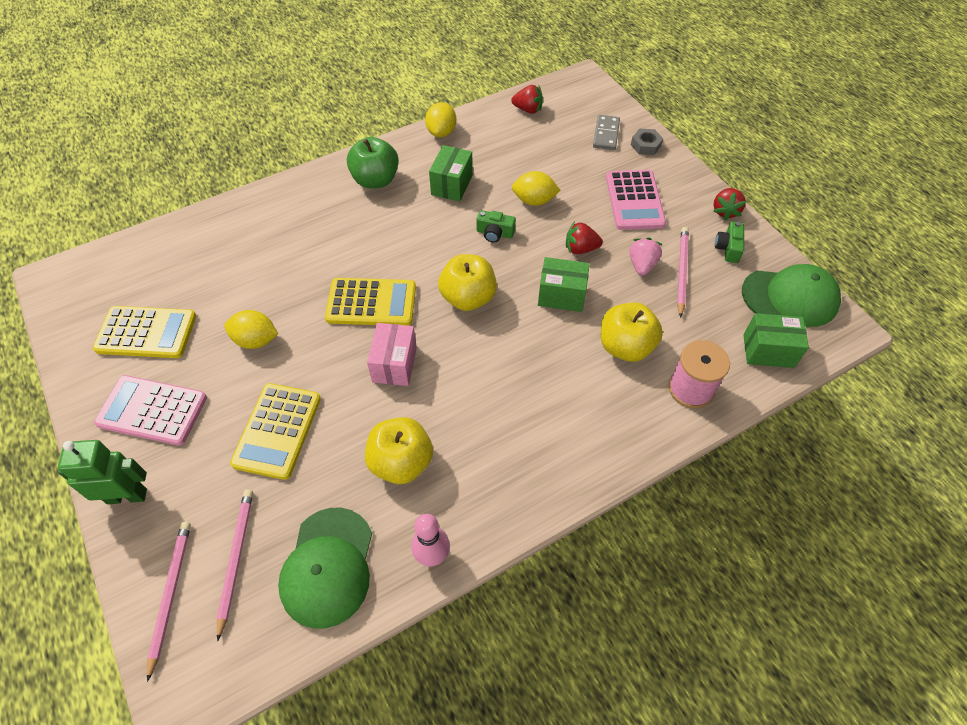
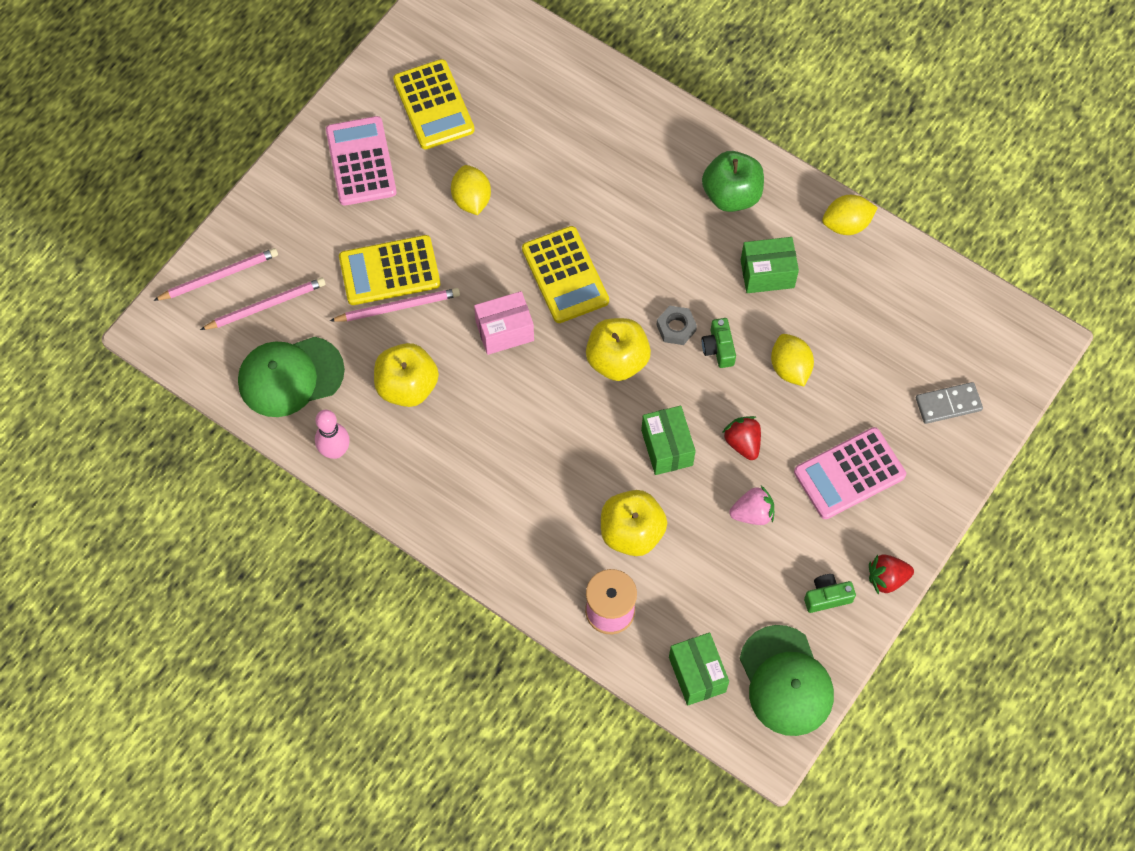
camera: 65 degrees right, 10 degrees up
(127, 496) = (279, 194): green robot -> none
(528, 109) = (942, 300): red strawberry -> none
(645, 145) = (954, 456): grey nut -> grey nut (676, 328)
(681, 271) = (764, 557): pink pencil -> pink pencil (398, 307)

